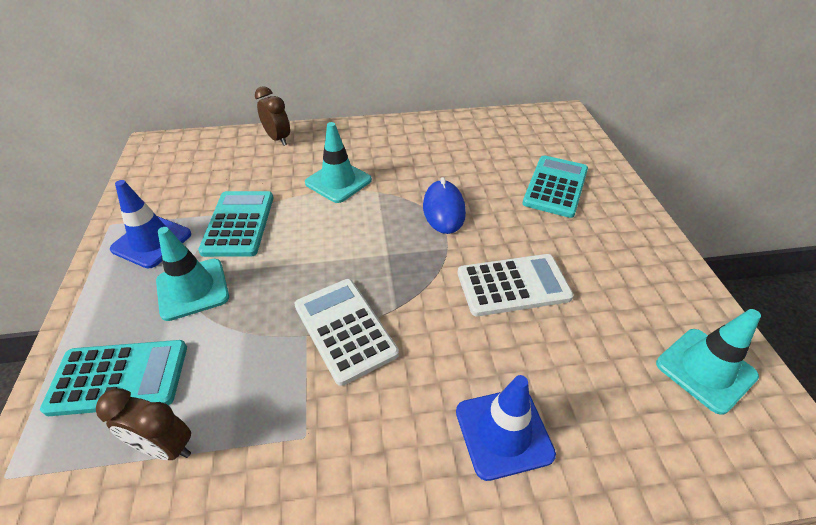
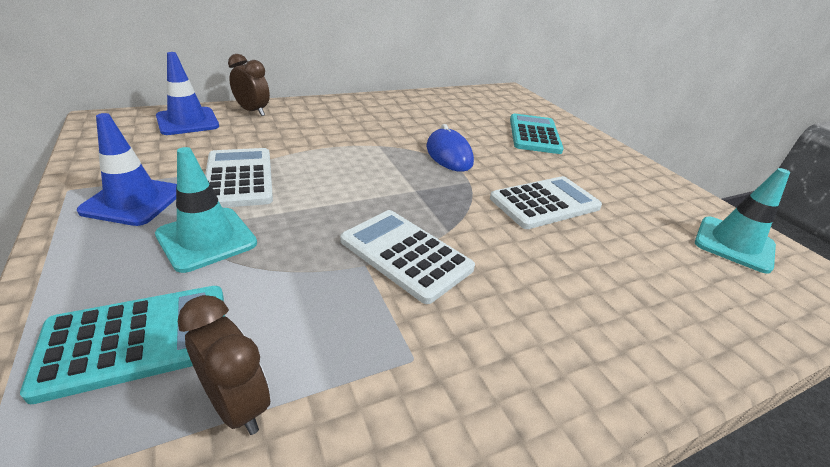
camera: 20 degrees left, 10 degrees down
(165, 447) = (237, 405): brown clock -> brown clock turned 135 degrees counterclockwise
(239, 224) = (239, 178): turquoise calculator -> white calculator
(338, 181) = (334, 140): turquoise traffic cone -> none
(503, 432) = (612, 317): blue traffic cone -> blue traffic cone (187, 121)

